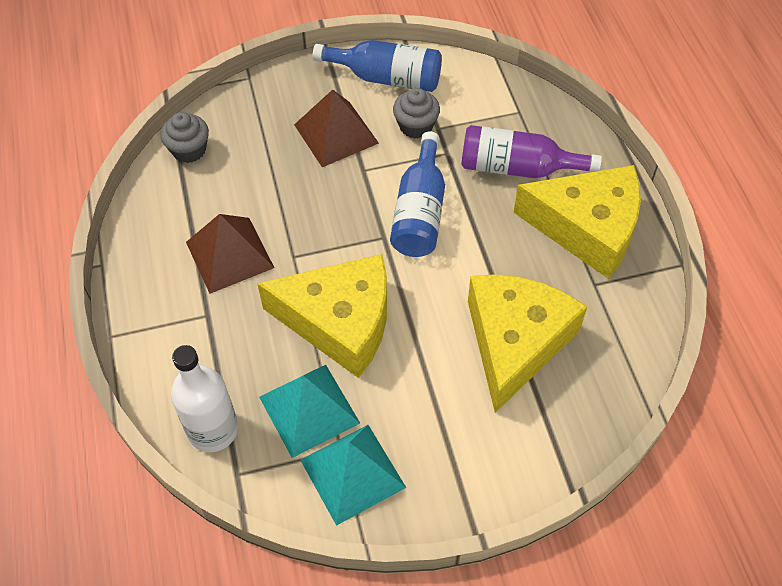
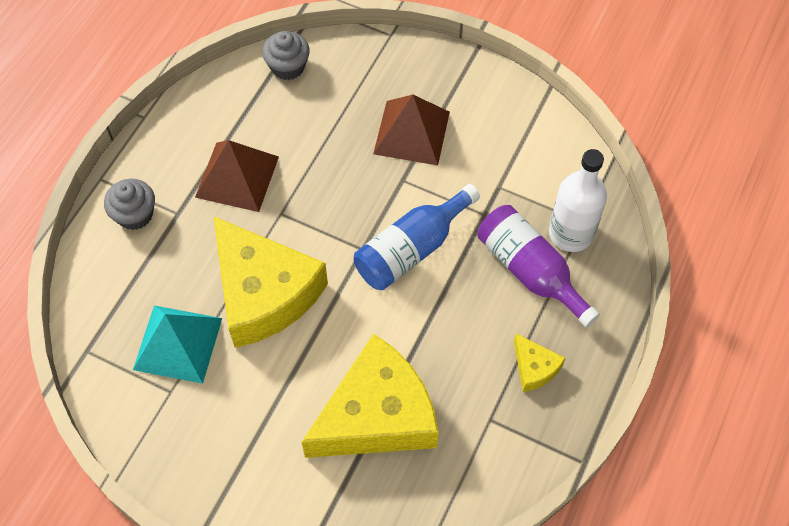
camera: 40 degrees right, 5 degrees up
(213, 430) = (101, 305): white bottle -> white bottle (571, 233)
(352, 473) = (161, 416): turquoise pyramid -> none
(386, 78) = (501, 111): blue bottle -> none
(416, 126) = (482, 172): grey cupcake -> grey cupcake (135, 214)
(587, 228) = (534, 368): yellow cheese -> yellow cheese, size x0.43

